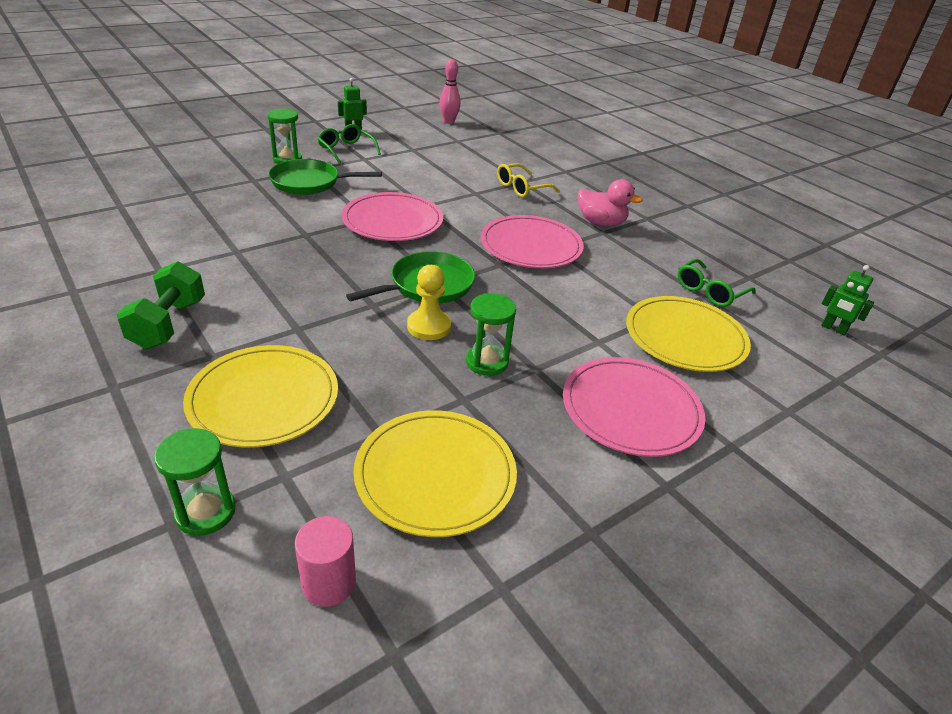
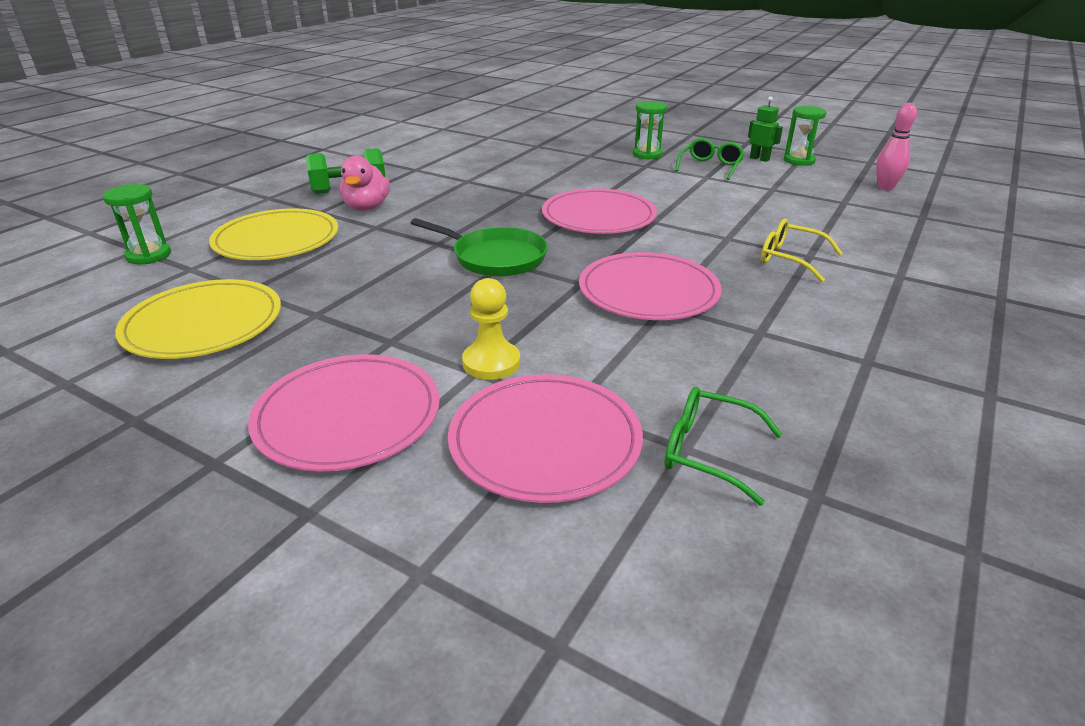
camera: 70 degrees right, 5 degrees down
(309, 183) = (618, 171): green pan -> none
(329, 583) = (79, 311): pink cylinder -> none
(429, 326) = (423, 274): yellow pawn -> yellow pawn (491, 362)
(487, 362) = (383, 313): green hourglass -> green hourglass (799, 161)
(601, 222) = (786, 326): pink duck -> pink duck (367, 207)
(685, 337) = (545, 441): yellow plate -> pink plate
(833, 329) = (750, 638): green robot -> none

